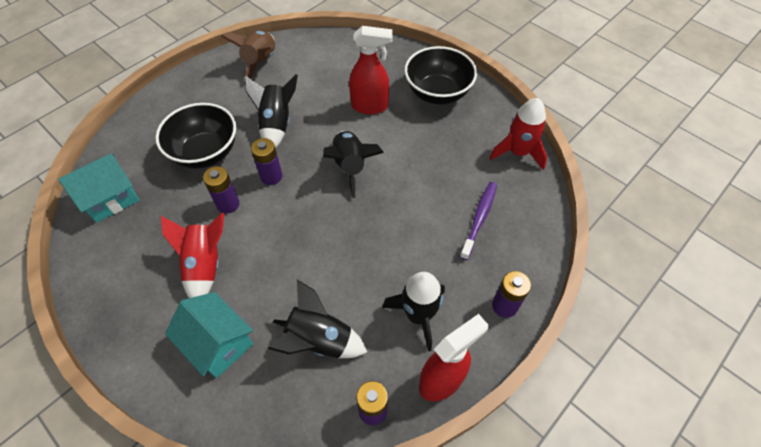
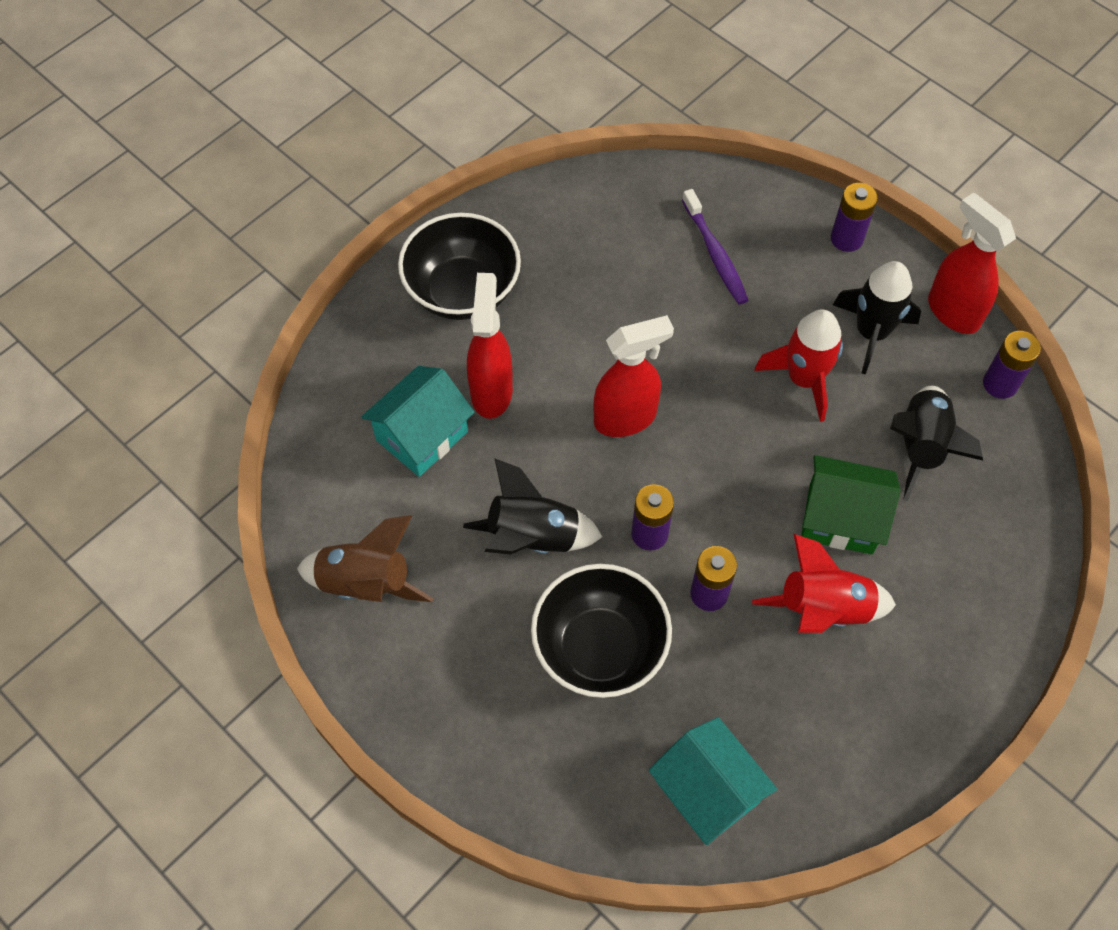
camera: 90 degrees left, 5 degrees up
(218, 343) = (942, 571): turquoise house -> turquoise house (422, 436)
(267, 281) = (840, 519): none -> green house
(350, 167) = (626, 418): black rocket -> red spray bottle
(479, 218) = (715, 254): purple toothbrush -> purple toothbrush turned 135 degrees counterclockwise
(518, 152) = (592, 195): red rocket -> red rocket (804, 379)

